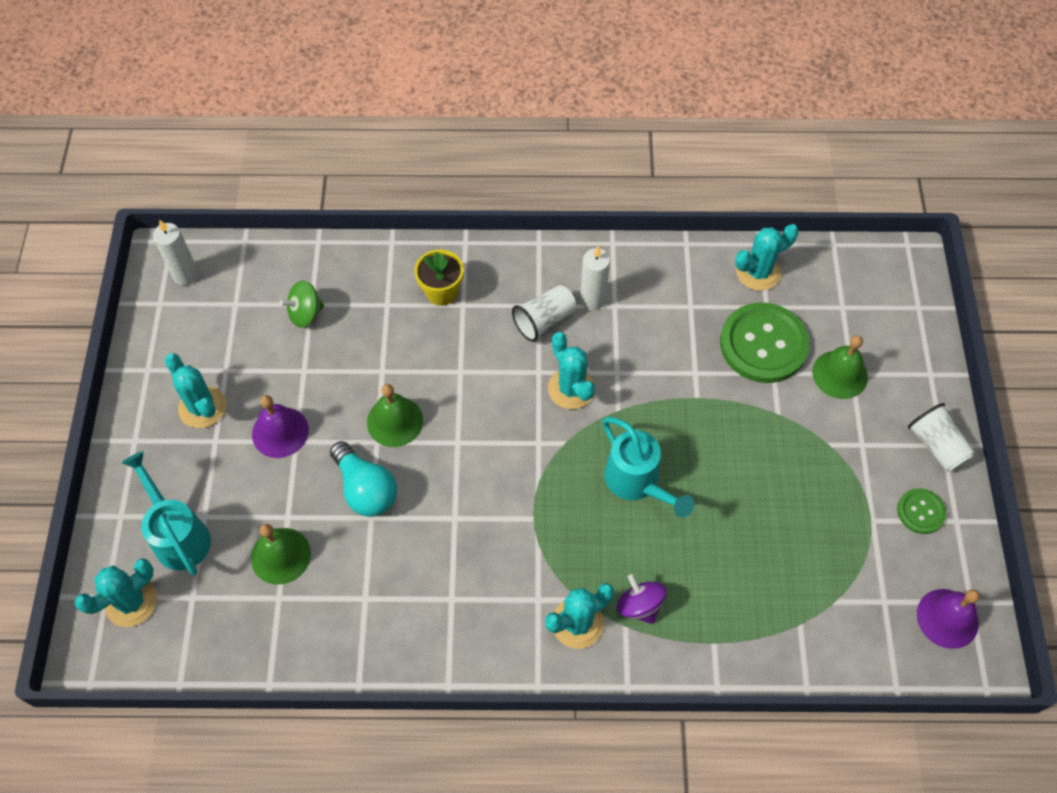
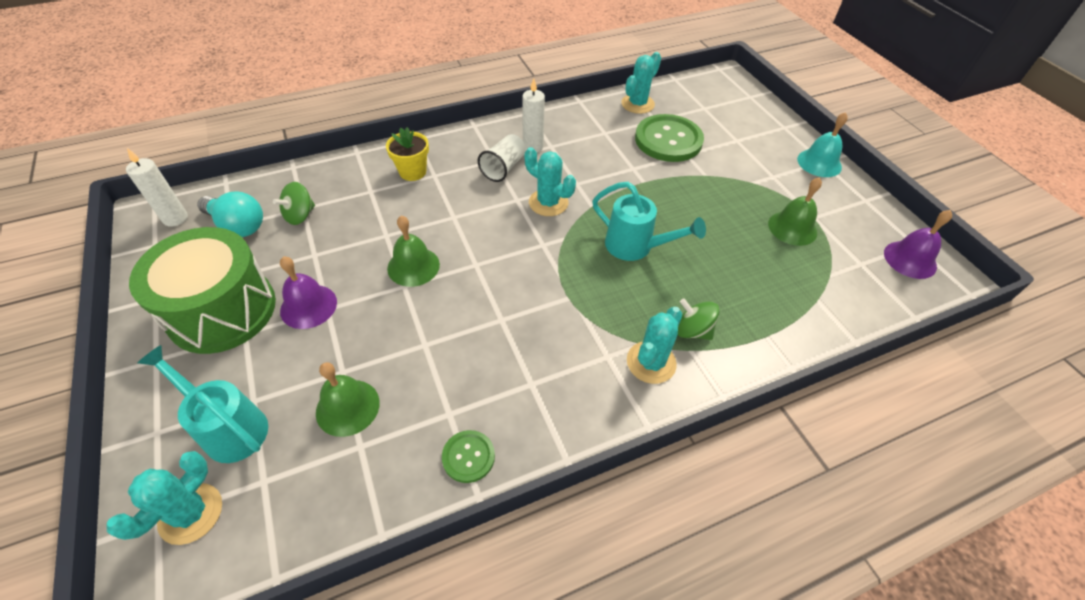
camera: 25 degrees left, 10 degrees down
(202, 407) = (222, 310): turquoise cactus -> green drum
(366, 489) = (409, 324): turquoise light bulb -> turquoise light bulb (238, 226)
(639, 606) = (692, 330): purple spinning top -> green spinning top
(840, 374) = (729, 142): green bell -> green bell (792, 228)
(920, 512) = (840, 202): green button -> green button (468, 457)
(936, 445) = (819, 163): white cup -> turquoise bell

